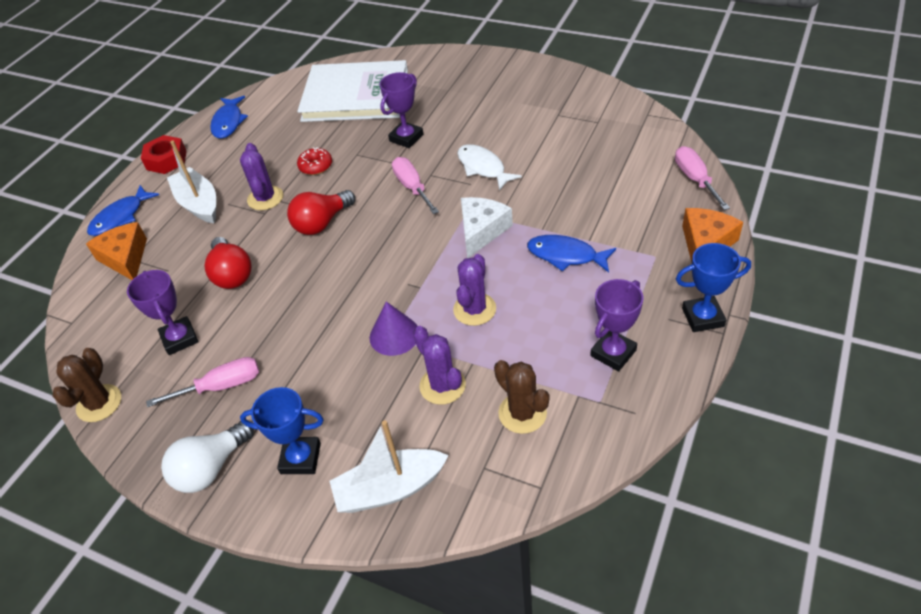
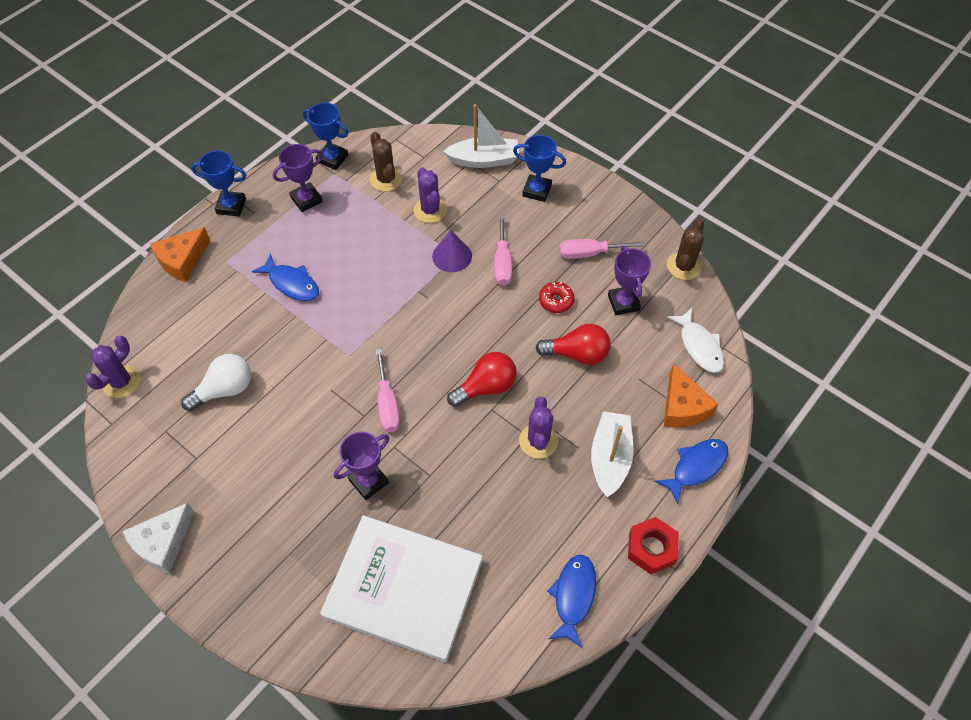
camera: 170 degrees left, 10 degrees up
(199, 203) = (610, 458): white boat -> white boat turned 150 degrees counterclockwise
(211, 468) = (597, 200): white light bulb -> white light bulb (225, 390)
(232, 274) = (577, 354): red light bulb -> red light bulb turned 105 degrees clockwise
(316, 166) = (478, 471): red donut -> red donut (556, 301)
(474, 309) = (384, 259): purple cactus -> purple cactus (121, 382)
(481, 231) = (346, 330): white cheese -> white cheese (163, 543)
(483, 167) = (309, 406): white fish -> white fish (699, 346)
(616, 424) = (332, 158): none -> blue trophy
(695, 179) = (137, 324): pink screwdriver -> pink screwdriver (502, 262)

